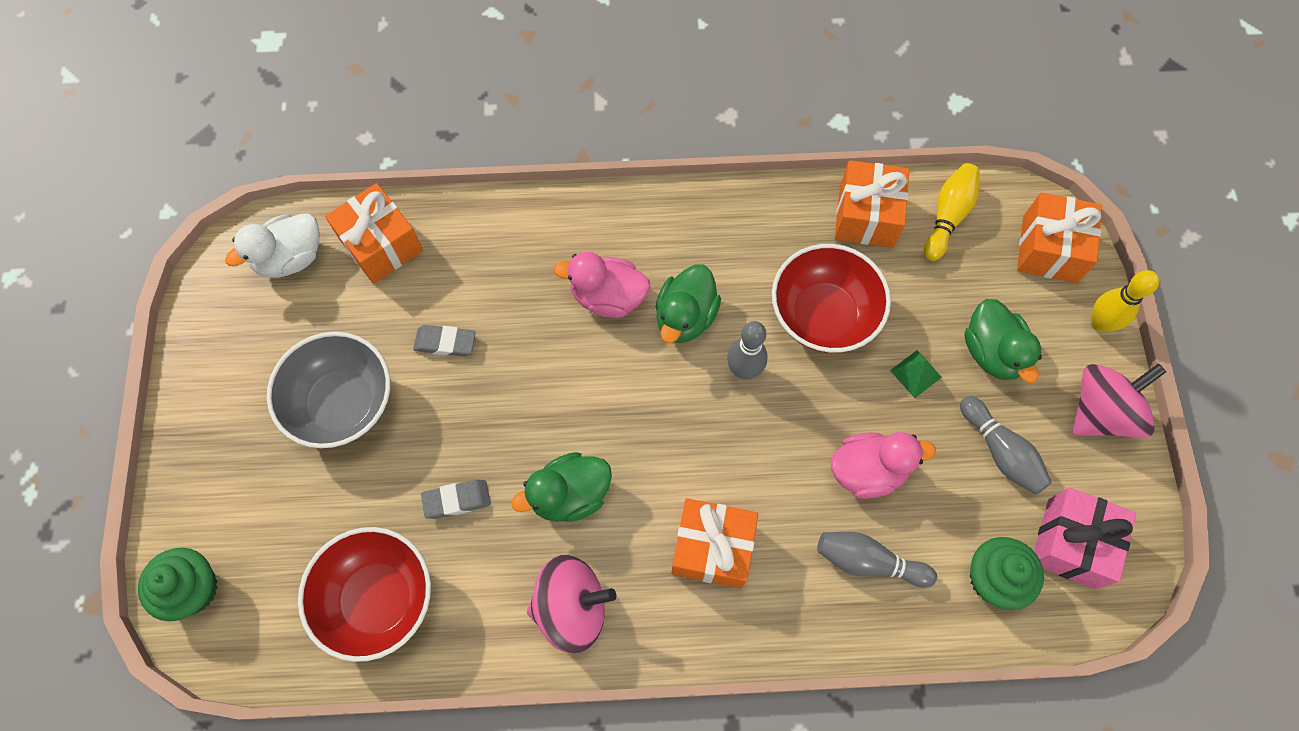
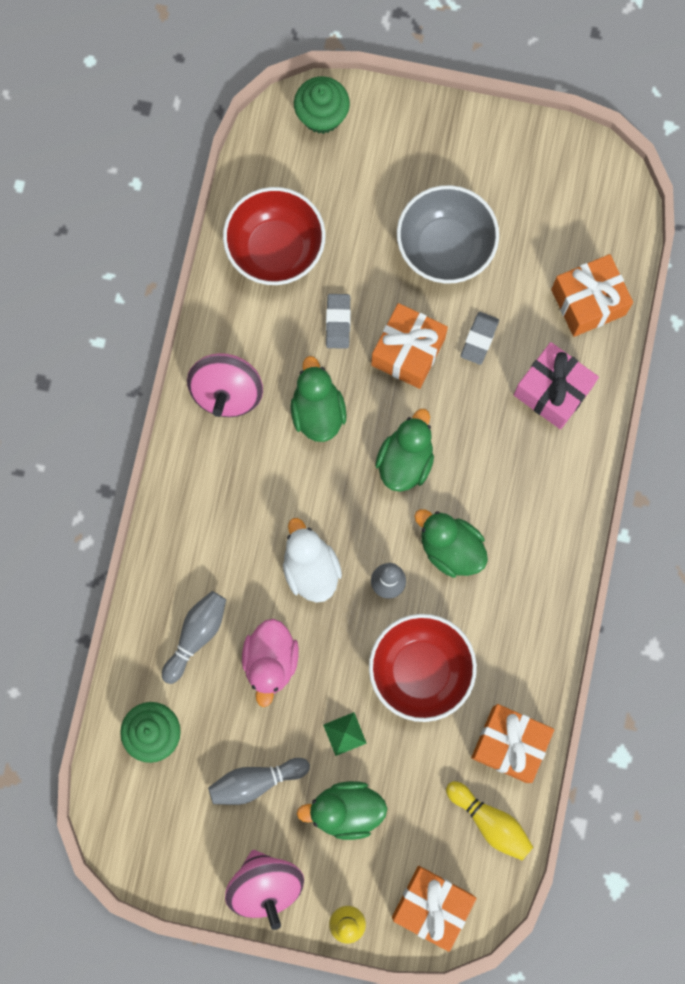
camera: 105 degrees right, 10 degrees up
(290, 258) = (594, 224): white duck -> white duck (310, 568)
(602, 386) = (405, 461): none -> green duck
(608, 297) = (487, 486): pink duck -> none
(712, 548) = (242, 513): orange gift -> orange gift (408, 352)
(1071, 543) = (163, 810): pink gift -> pink gift (552, 391)

